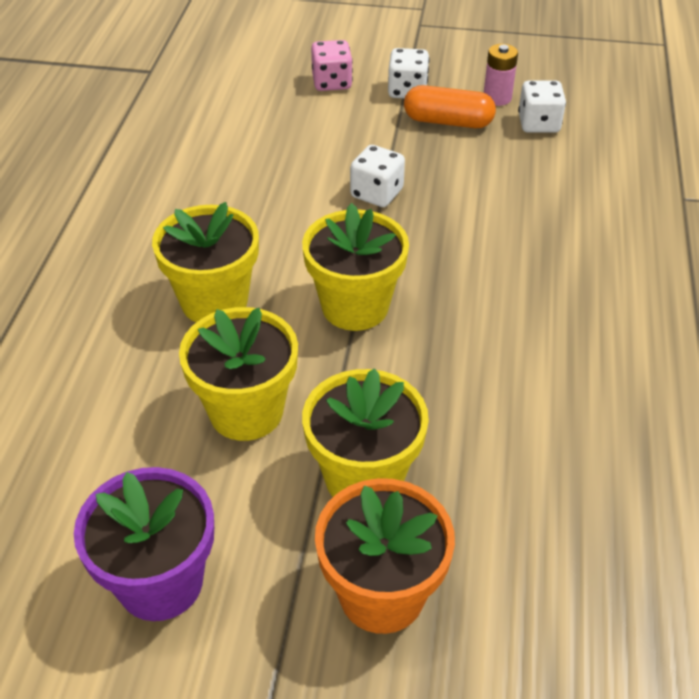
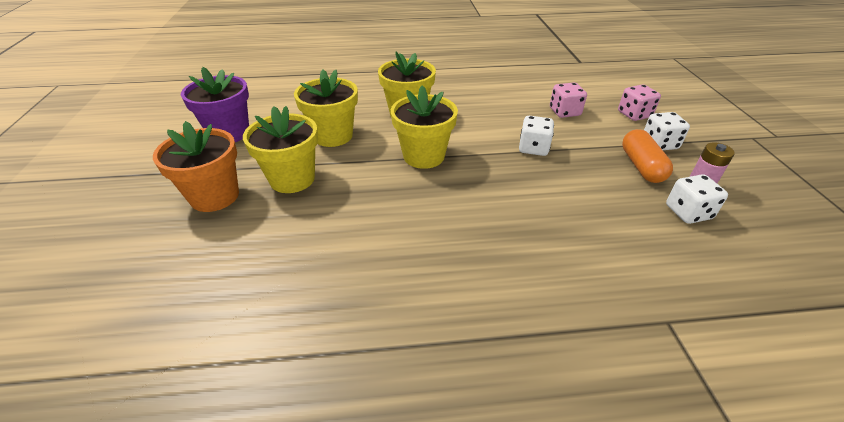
camera: 75 degrees right, 5 degrees down
(295, 137) = (564, 112): none -> pink dice

